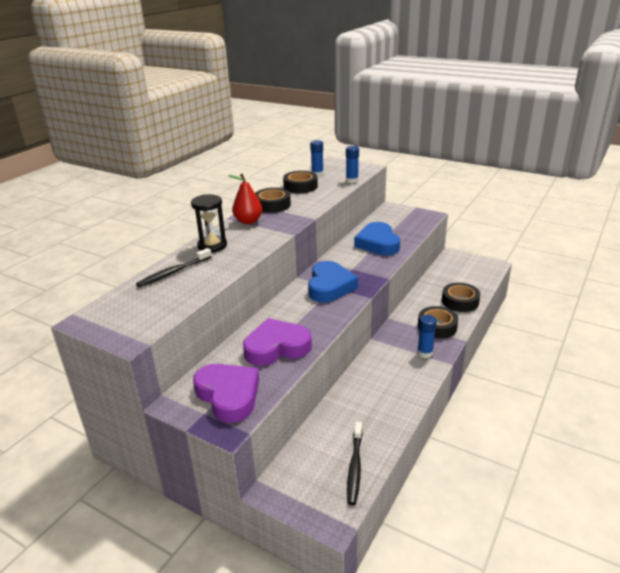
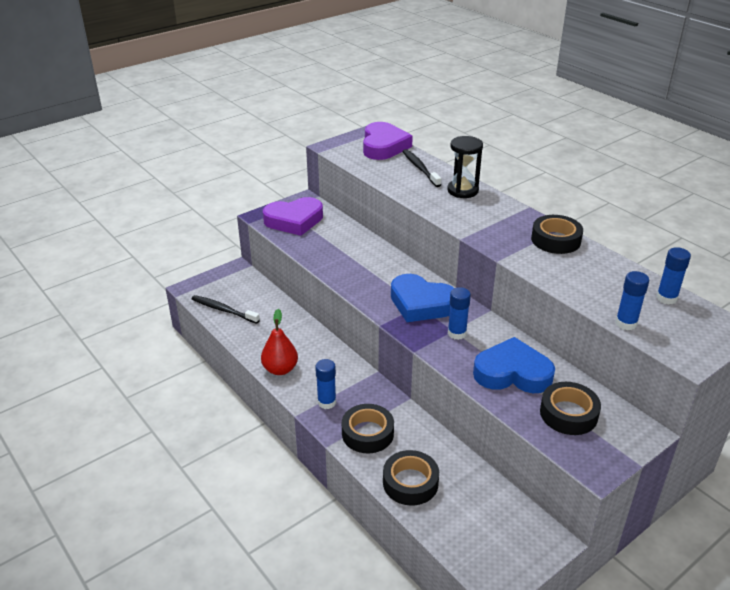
camera: 110 degrees right, 5 degrees up
(248, 221) = (513, 217): red pear -> red pear (280, 369)
(276, 347) = (336, 251): purple heart -> purple heart (383, 146)
(300, 186) = (615, 272): black tape -> black tape (568, 414)
(354, 266) = (457, 333): none -> blue glue stick

